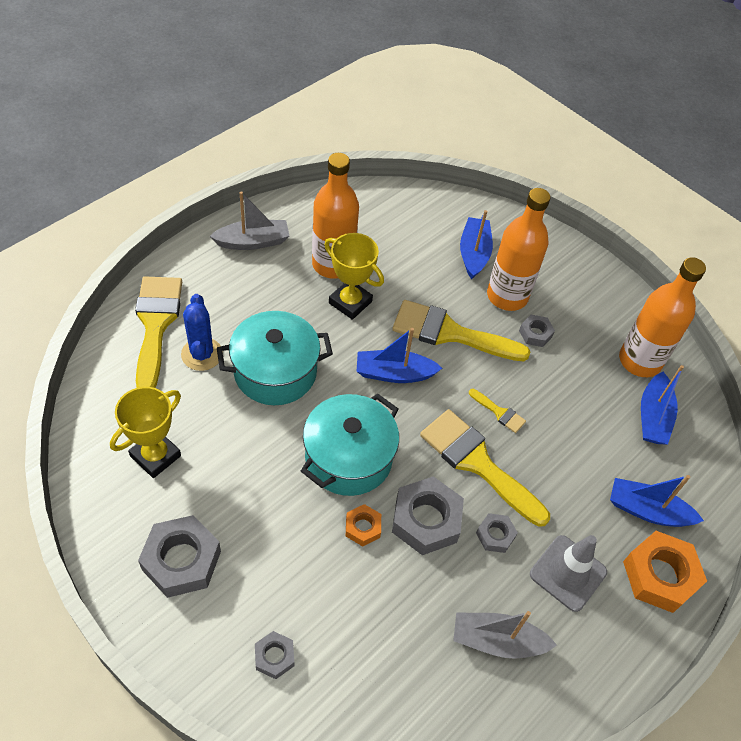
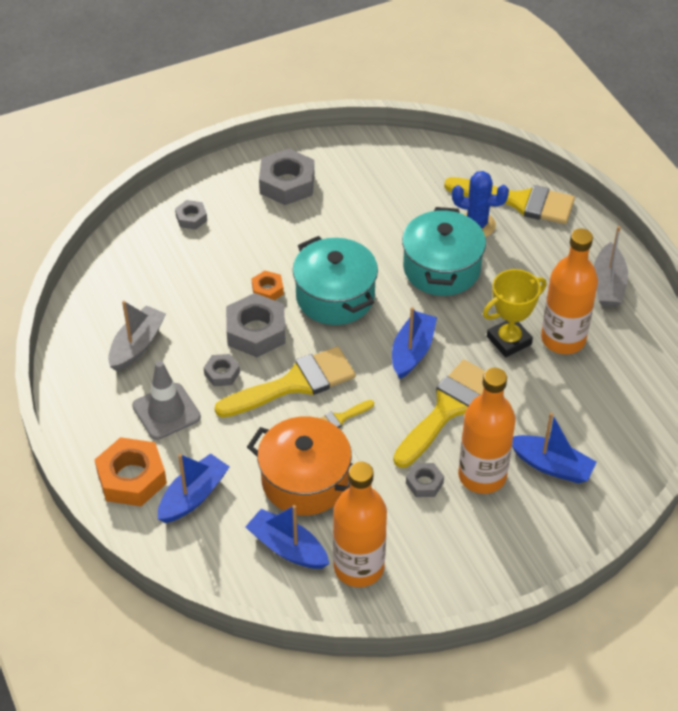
camera: 115 degrees right, 5 degrees down
(155, 456) = (383, 182): yellow trophy -> none
(581, 422) = (305, 481): none -> orange pot

